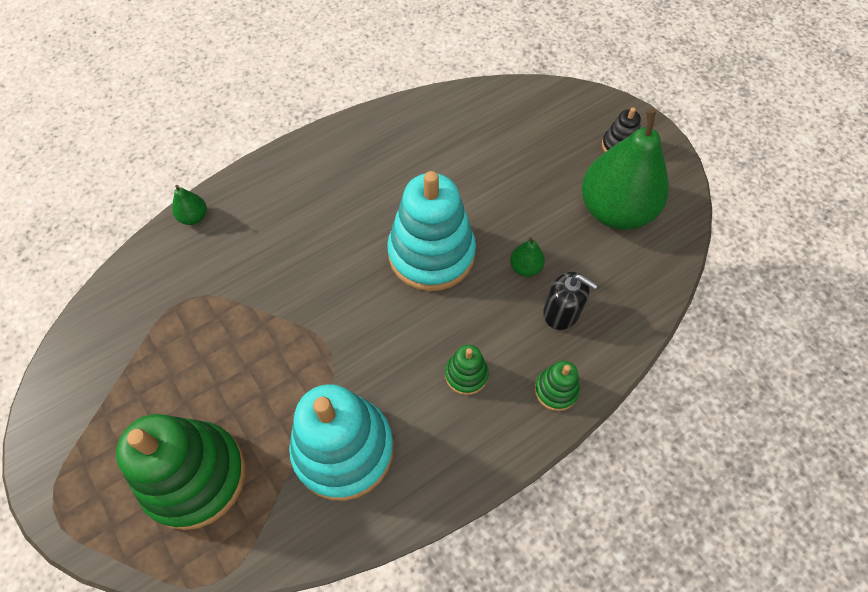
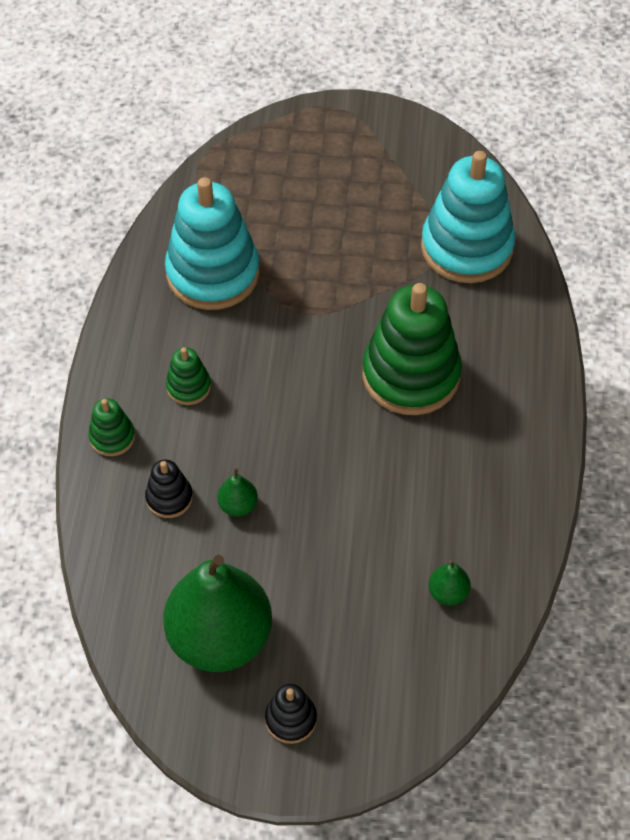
camera: 130 degrees right, 5 degrees down
(194, 217) = (532, 295): green pear -> green pear (448, 593)
(195, 476) = (282, 184): green stacking toy -> green stacking toy (411, 375)
(431, 254) = (324, 443): turquoise stacking toy -> turquoise stacking toy (466, 247)
(561, 312) = (169, 498): black soap dispenser -> black stacking toy

